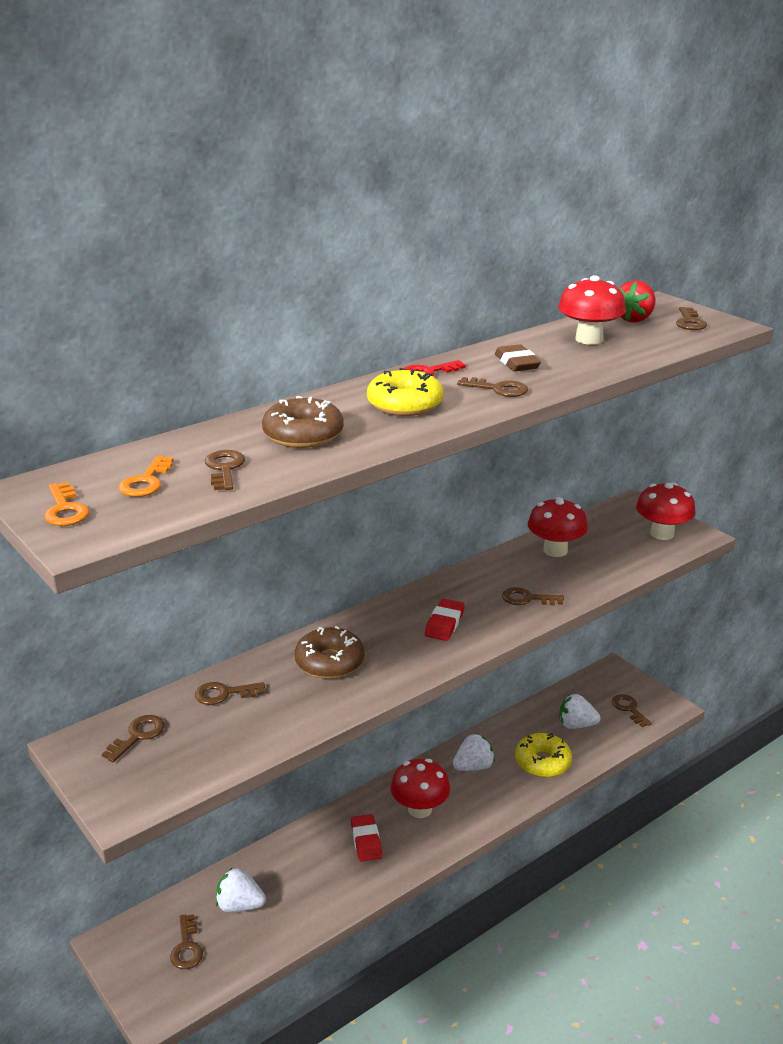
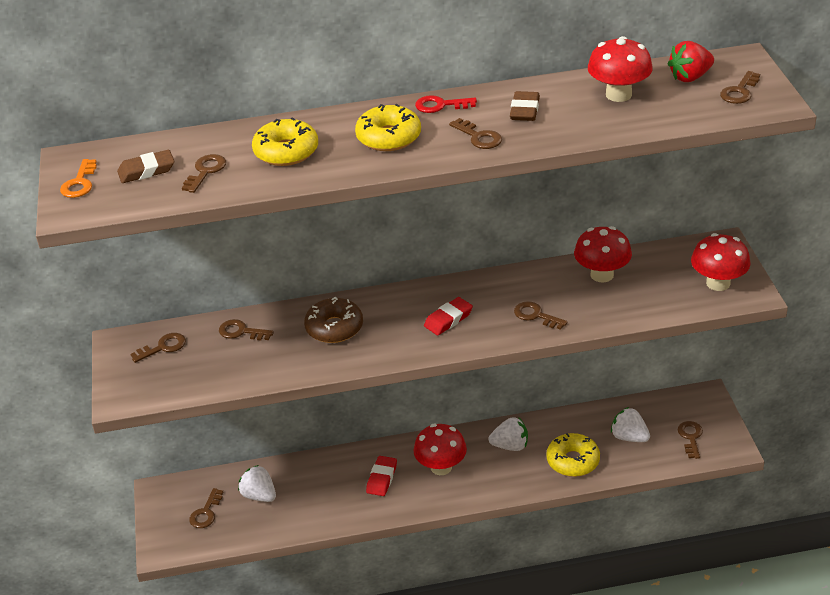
camera: 30 degrees right, 10 degrees up
(146, 481) = (146, 171): orange key -> brown eraser
(303, 435) = (286, 151): brown donut -> yellow donut

